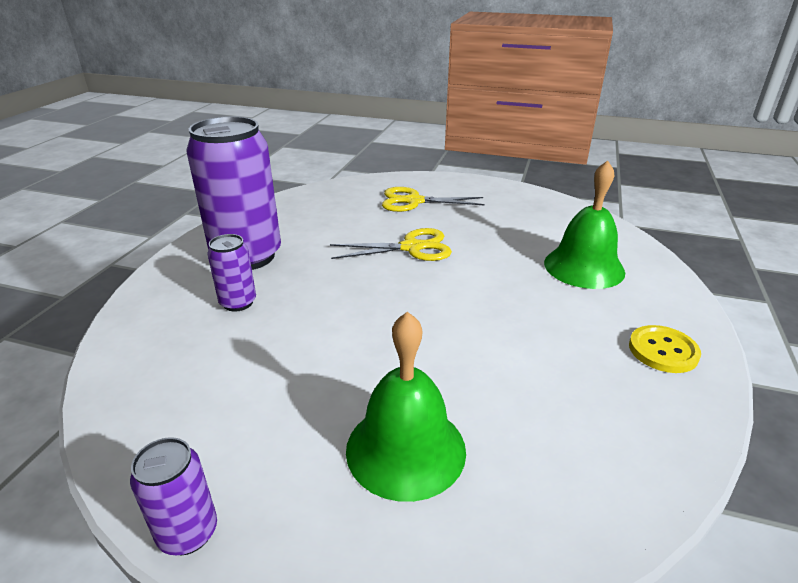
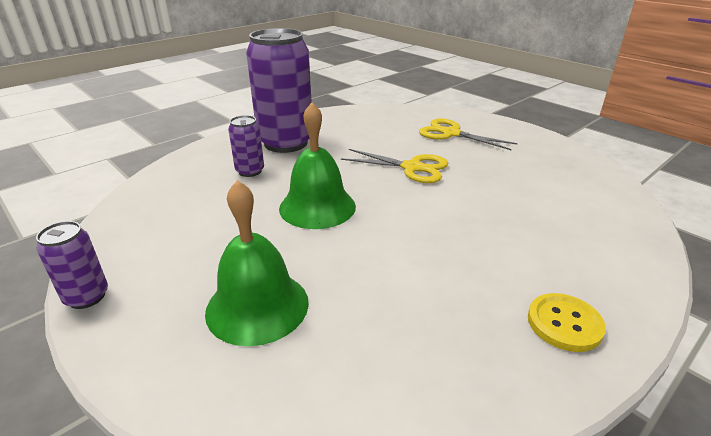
camera: 30 degrees right, 0 degrees up
(584, 267) = (558, 226): green bell -> green bell (317, 207)

